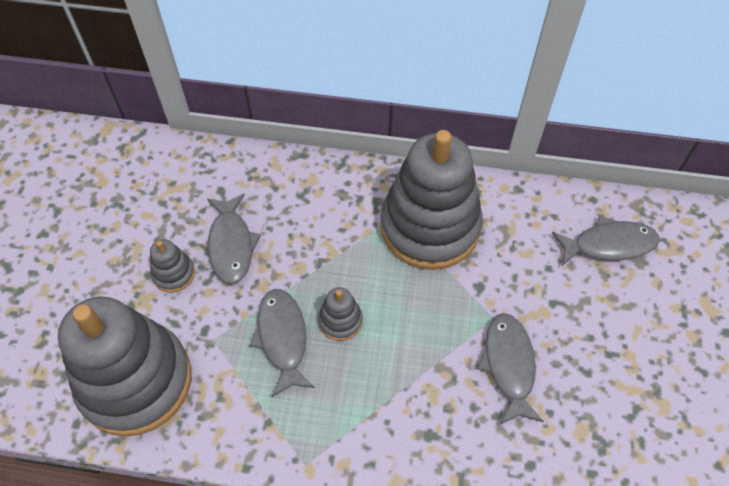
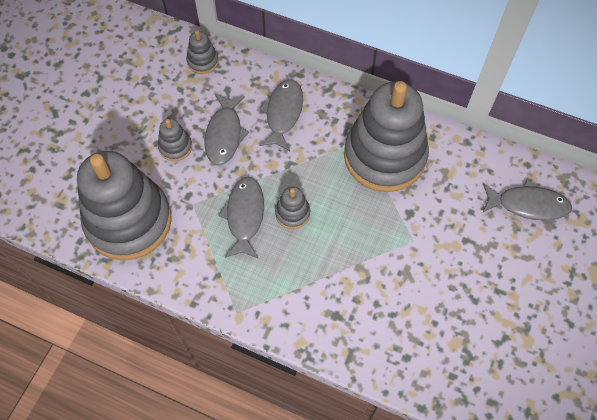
camera: 15 degrees right, 5 degrees up
(182, 164) = (203, 61): none -> grey stacking toy
(509, 365) = (414, 279): grey fish -> grey fish (283, 113)

